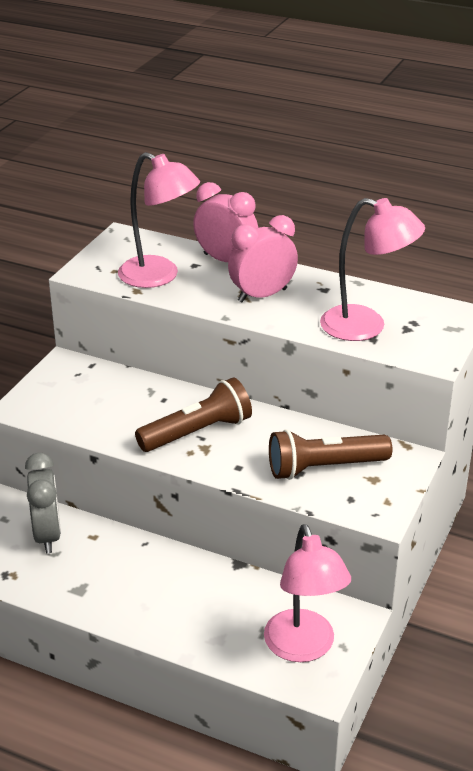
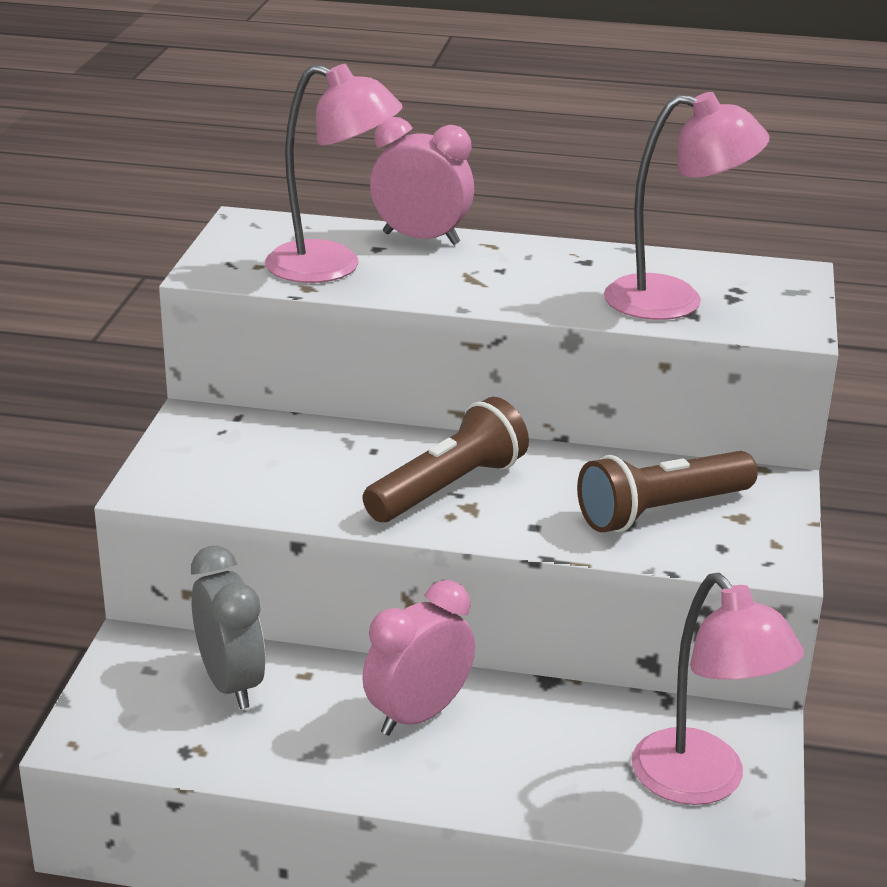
camera: 15 degrees left, 5 degrees down
(262, 295) = (500, 276): pink clock -> pink clock (418, 715)

